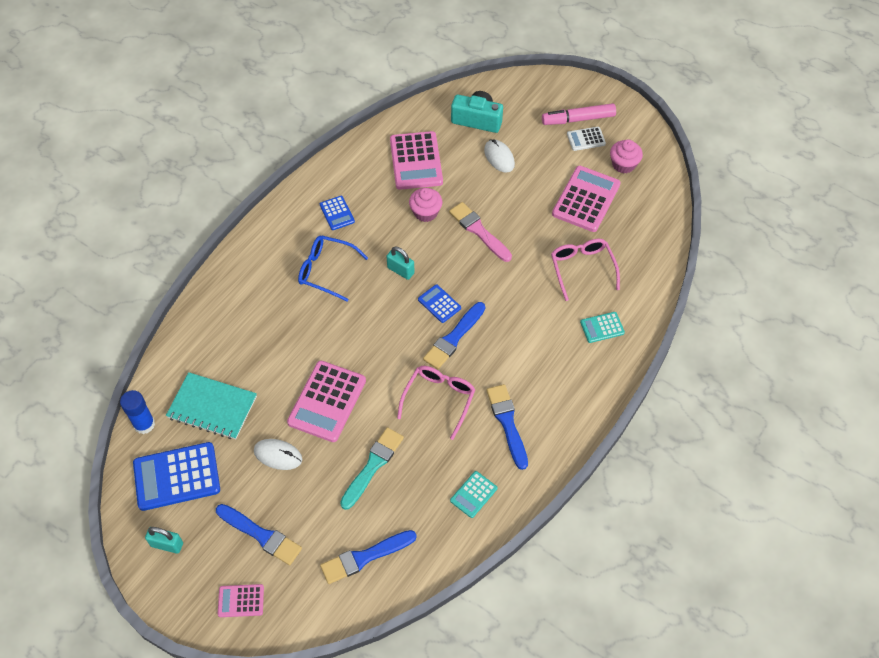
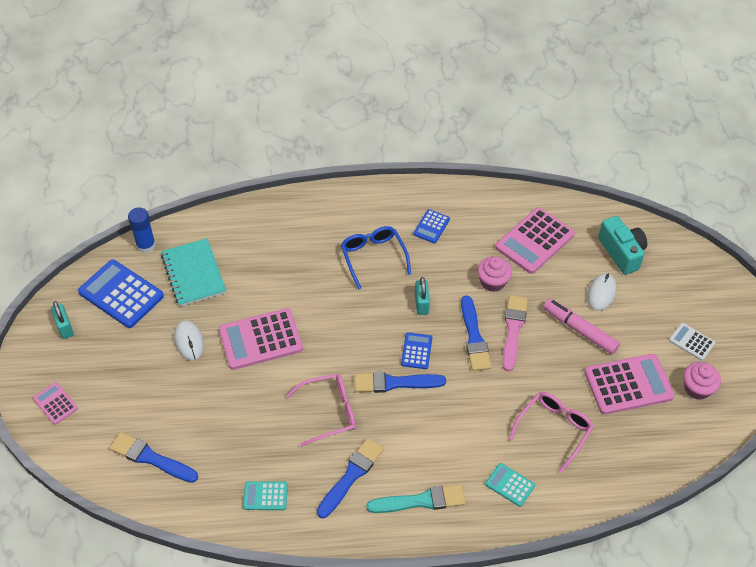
camera: 50 degrees right, 5 degrees down
(261, 535) = (116, 378): blue brush -> blue brush (474, 337)
(373, 466) = (232, 408): turquoise brush -> turquoise brush (420, 501)
(578, 119) = (706, 322): pink marker -> pink marker (580, 330)

